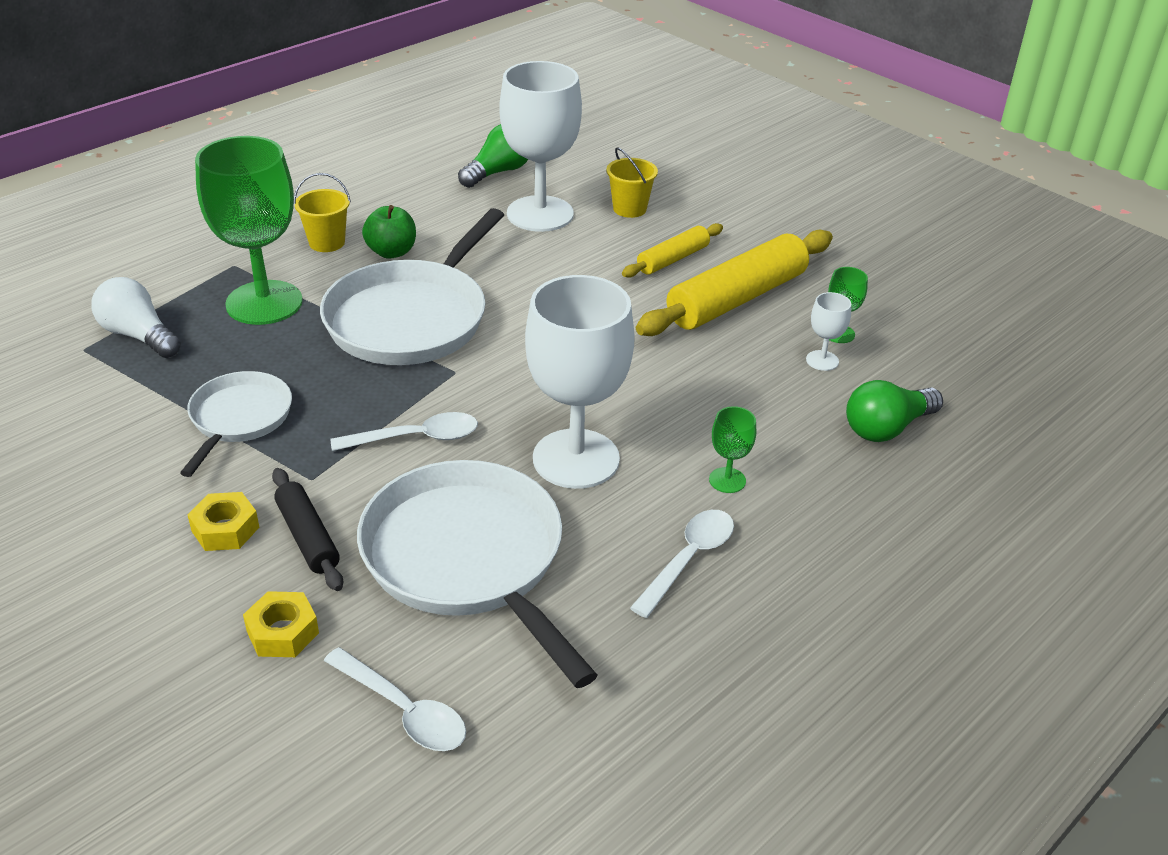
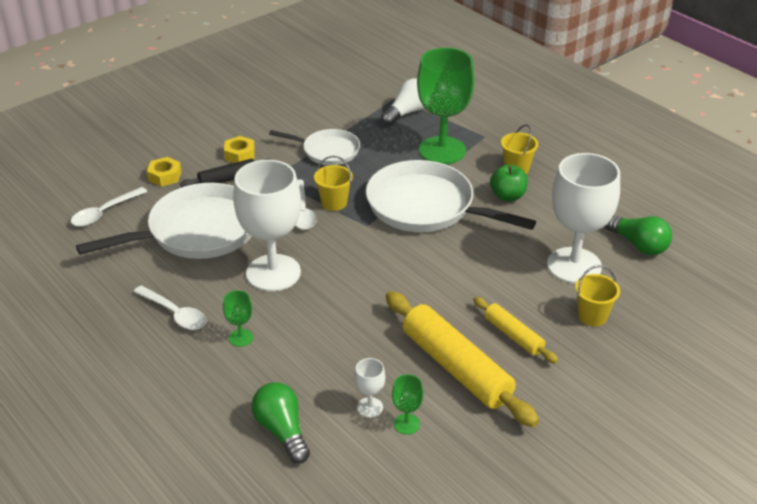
camera: 95 degrees right, 0 degrees up
(395, 405) = (334, 203): none -> yellow bucket

